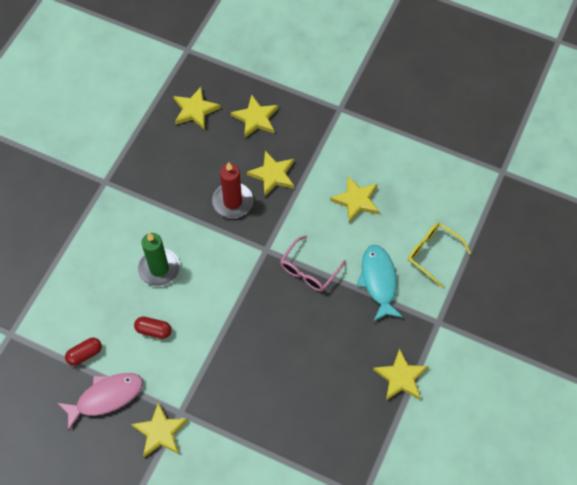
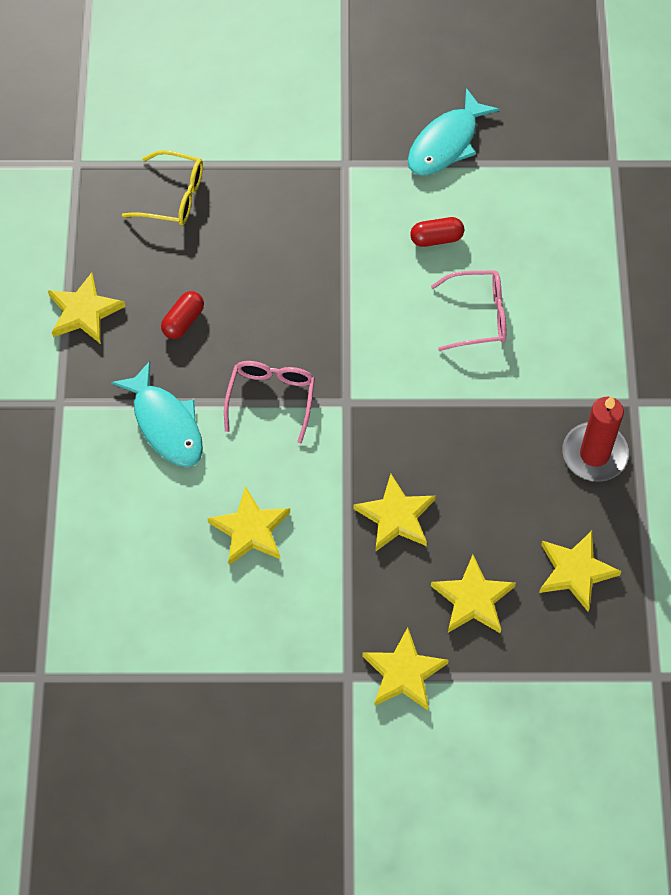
camera: 155 degrees right, 0 degrees up
(85, 354) = (504, 177): red capsule -> red capsule (183, 321)
(106, 397) = (446, 143): pink fish -> turquoise fish
(159, 268) = (478, 316): green candle -> pink glasses
(160, 432) = (357, 134): yellow star -> yellow star (404, 673)
(232, 202) = (432, 450): red candle -> red candle (594, 454)
(432, 253) = (103, 496): yellow glasses -> yellow glasses (173, 197)

